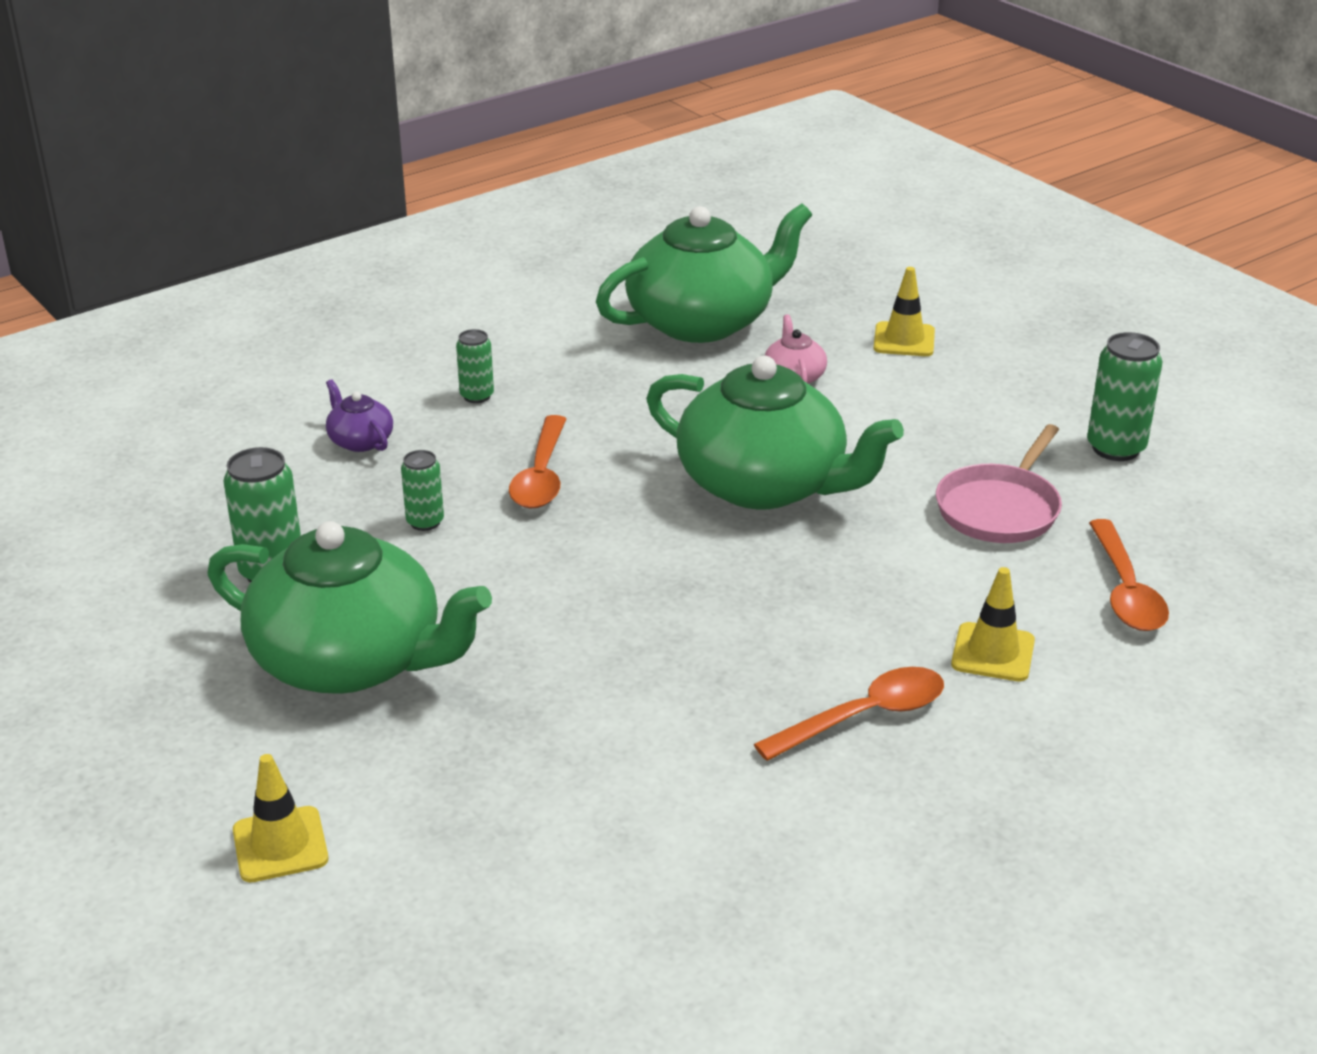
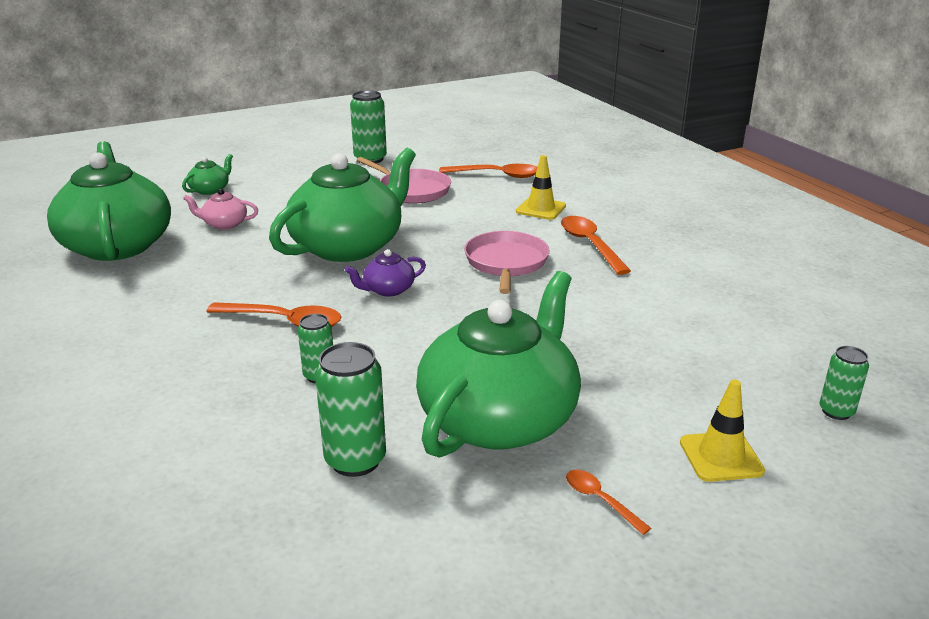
camera: 80 degrees left, 5 degrees down
(202, 745) = (600, 500): none -> orange spoon
(360, 441) = (163, 405): purple teapot -> purple teapot (388, 290)
(477, 396) = (139, 342): green can -> green can (836, 411)
(761, 632) = (506, 263): none -> pink pan
(904, 340) = (210, 190): yellow traffic cone -> green teapot

